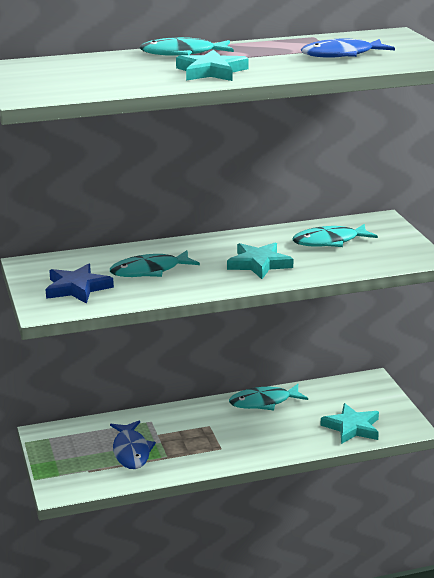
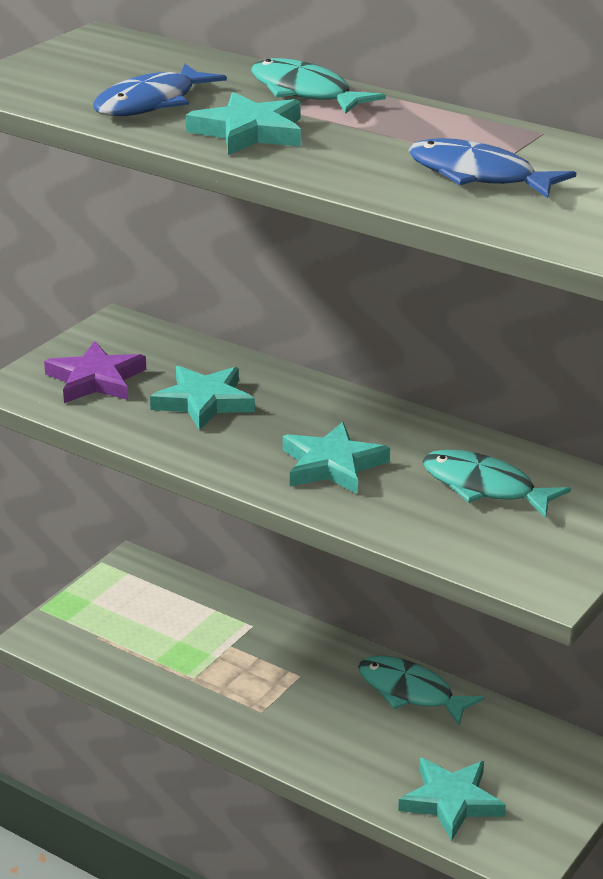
camera: 50 degrees right, 5 degrees up
(77, 288) = (95, 380): blue star -> purple star
(131, 451) = (171, 645): blue fish -> blue fish (151, 103)
(149, 271) = (204, 402): turquoise fish -> turquoise star

